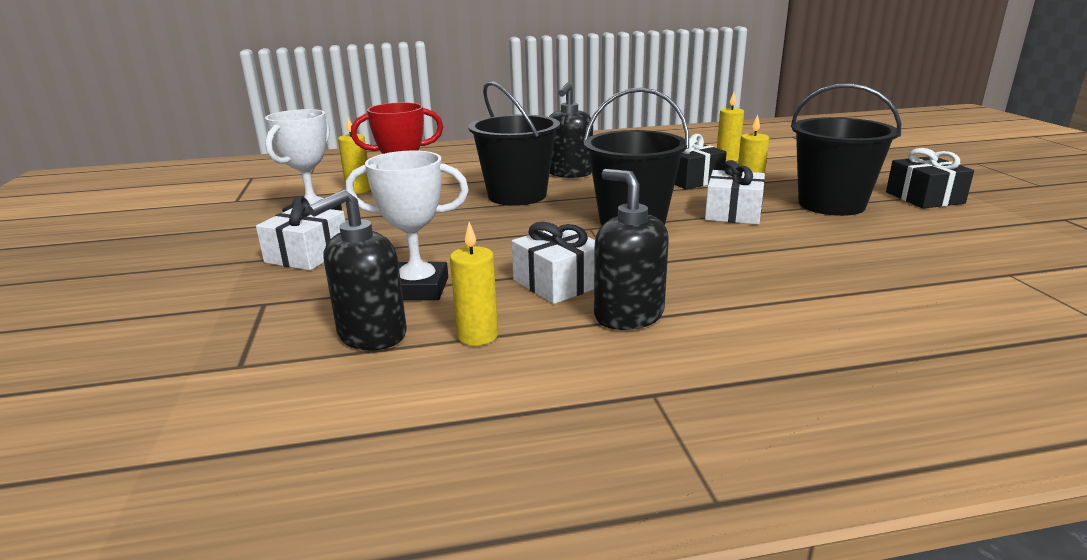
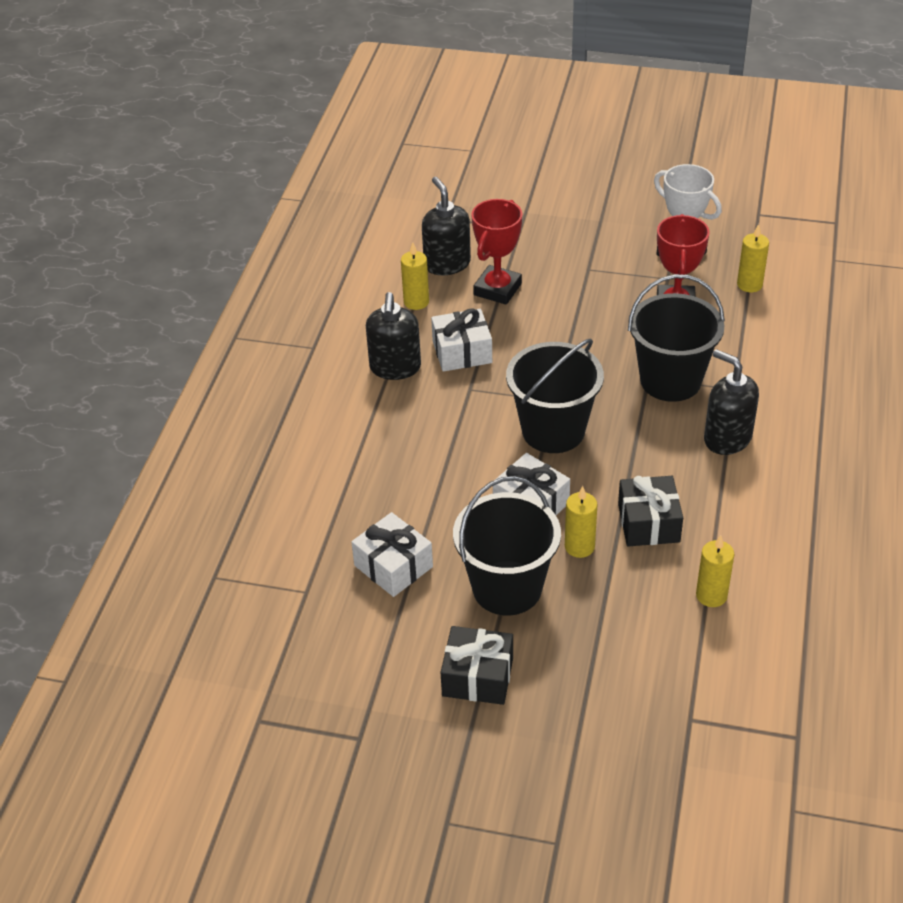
camera: 115 degrees right, 20 degrees up
(307, 254) = (593, 247): white gift -> white gift (393, 566)
(418, 289) = (497, 289): white trophy -> red trophy
(628, 315) = (395, 368): black soap dispenser -> black soap dispenser turned 105 degrees clockwise

